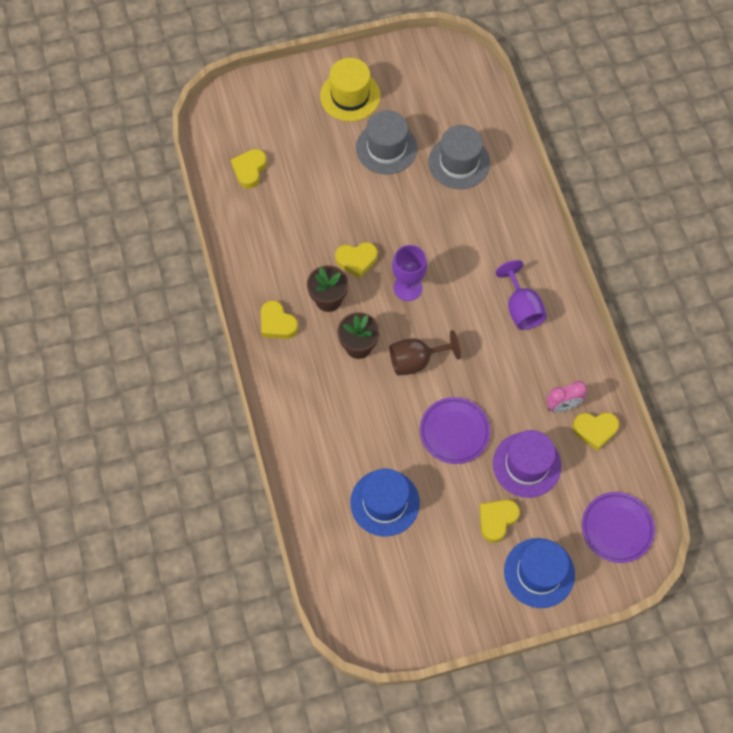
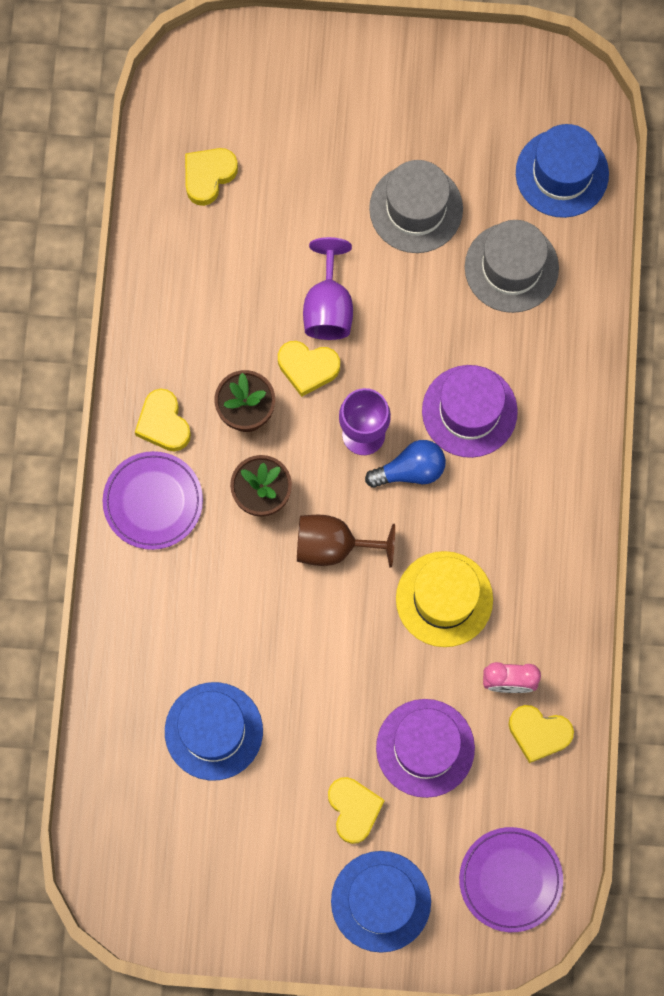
camera: 20 degrees right, 10 degrees up
(350, 96) = (395, 107): yellow hat -> yellow hat (444, 599)
(446, 299) = (410, 470): none -> blue light bulb
(454, 431) = (346, 666): purple plate -> purple plate (153, 501)
(467, 101) = (562, 173): none -> blue hat
(468, 252) = (469, 411): none -> purple hat
(497, 520) = (354, 809): yellow heart -> yellow heart turned 105 degrees clockwise
(521, 308) = (510, 521): purple goblet -> purple goblet (328, 307)

